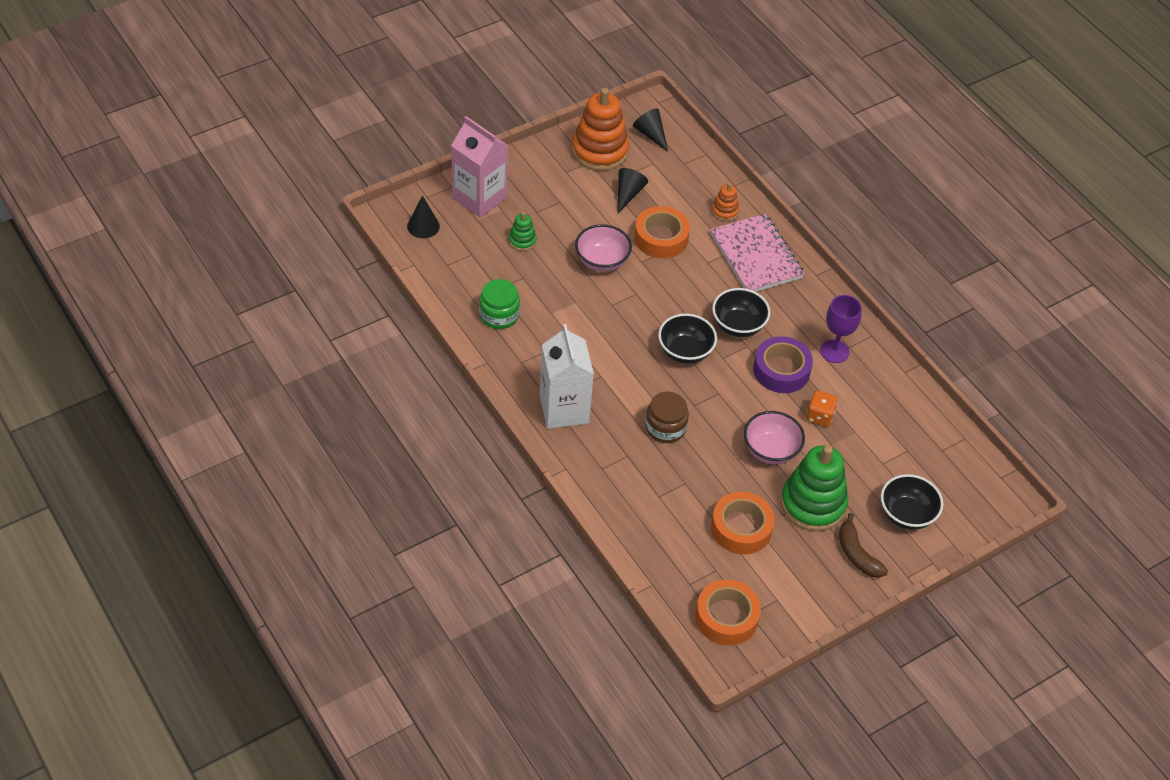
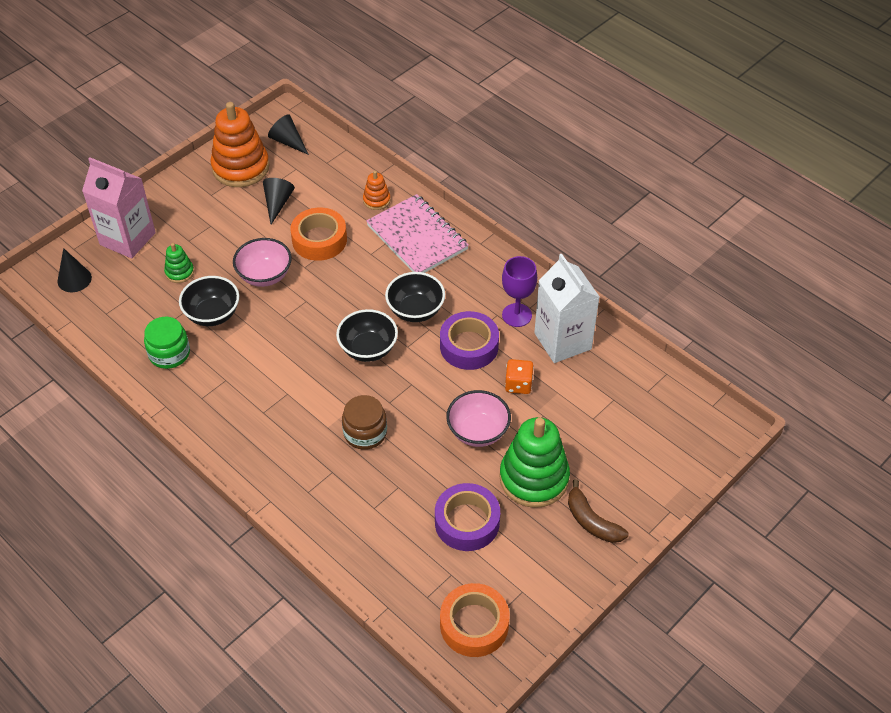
camera: 10 degrees left, 0 degrees up
(564, 409) = (256, 437): white carton -> white carton (562, 341)
(741, 528) = (467, 522): orange tape -> purple tape
(906, 514) = (630, 466): black bowl -> black bowl (212, 314)

